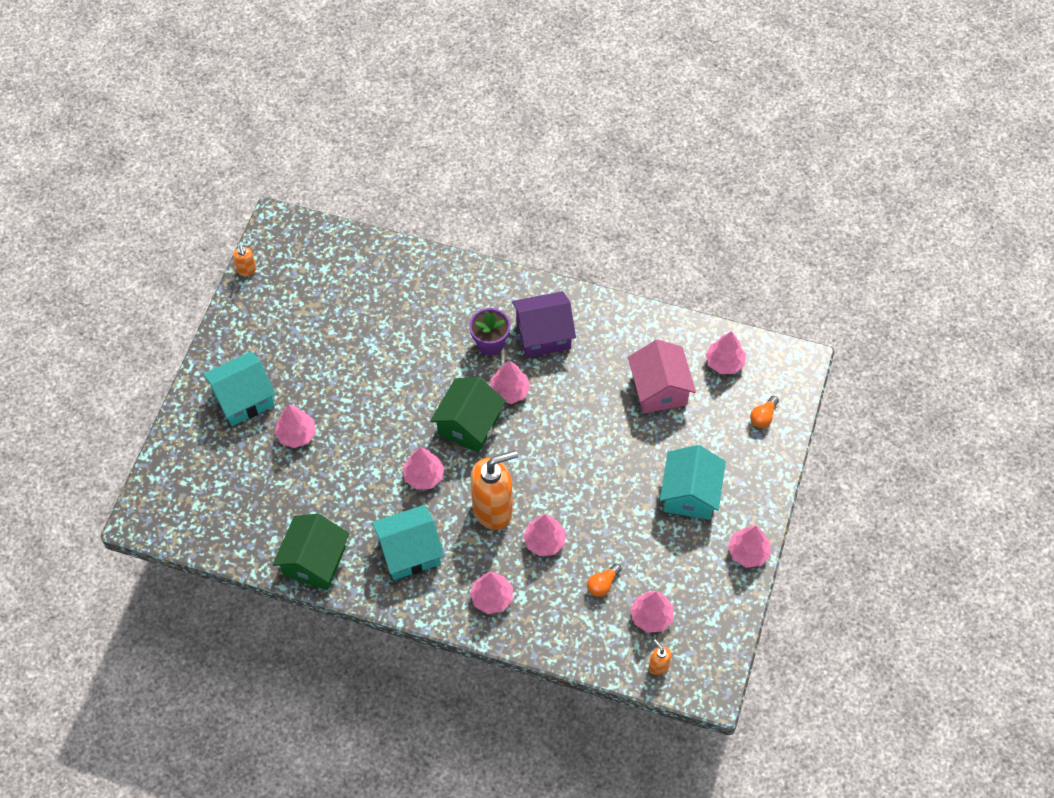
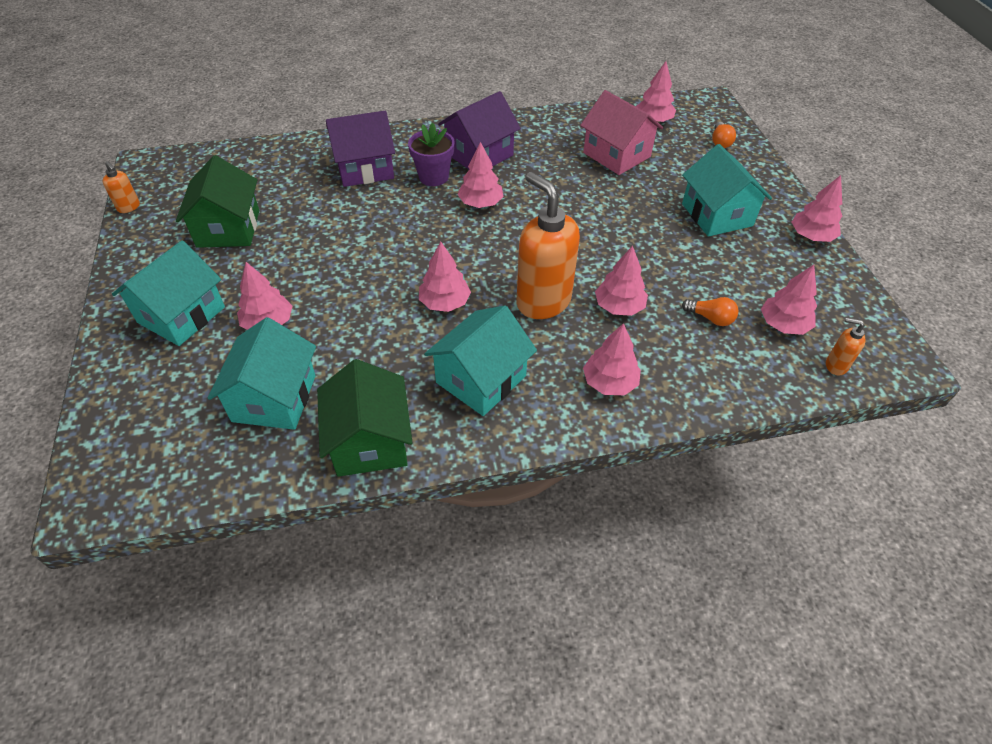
camera: 30 degrees left, 10 degrees down
(273, 499) = (274, 398): none -> turquoise house
(441, 308) = (365, 168): none -> purple house
(469, 425) = (460, 243): green house -> green house (228, 228)
(493, 509) = (543, 302): orange soap dispenser -> orange soap dispenser turned 75 degrees counterclockwise
(603, 584) = (710, 318): orange light bulb -> orange light bulb turned 75 degrees counterclockwise

